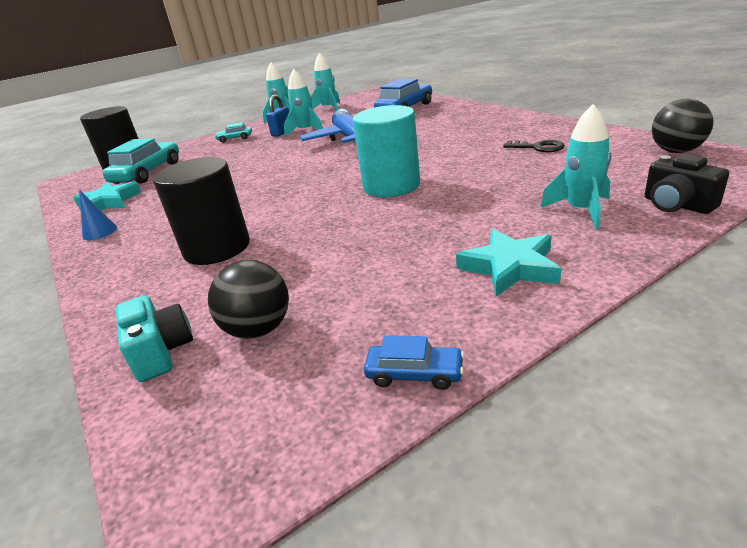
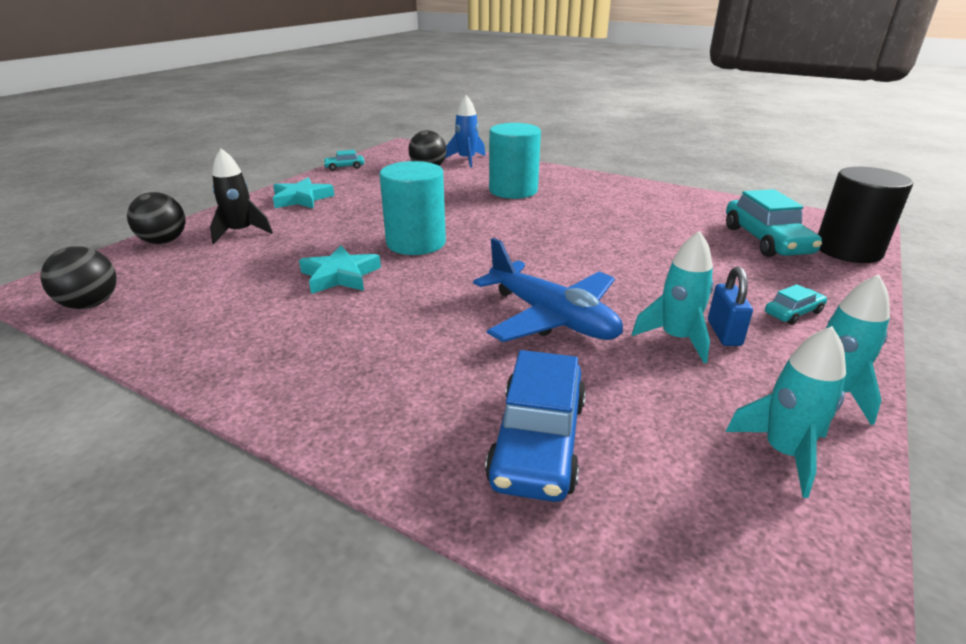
camera: 150 degrees right, 0 degrees up
(100, 232) = (641, 190): blue cone -> none
(108, 203) = (707, 208): turquoise star -> turquoise star (340, 275)
(161, 352) = (467, 160): turquoise camera -> blue rocket
(217, 248) = (513, 190): black cylinder -> turquoise cylinder
(414, 374) = (344, 167): blue car -> turquoise car
(538, 147) = (249, 306): black key -> none
(581, 211) = (241, 232): turquoise rocket -> black rocket
(677, 205) = (164, 241): black camera -> black ball

